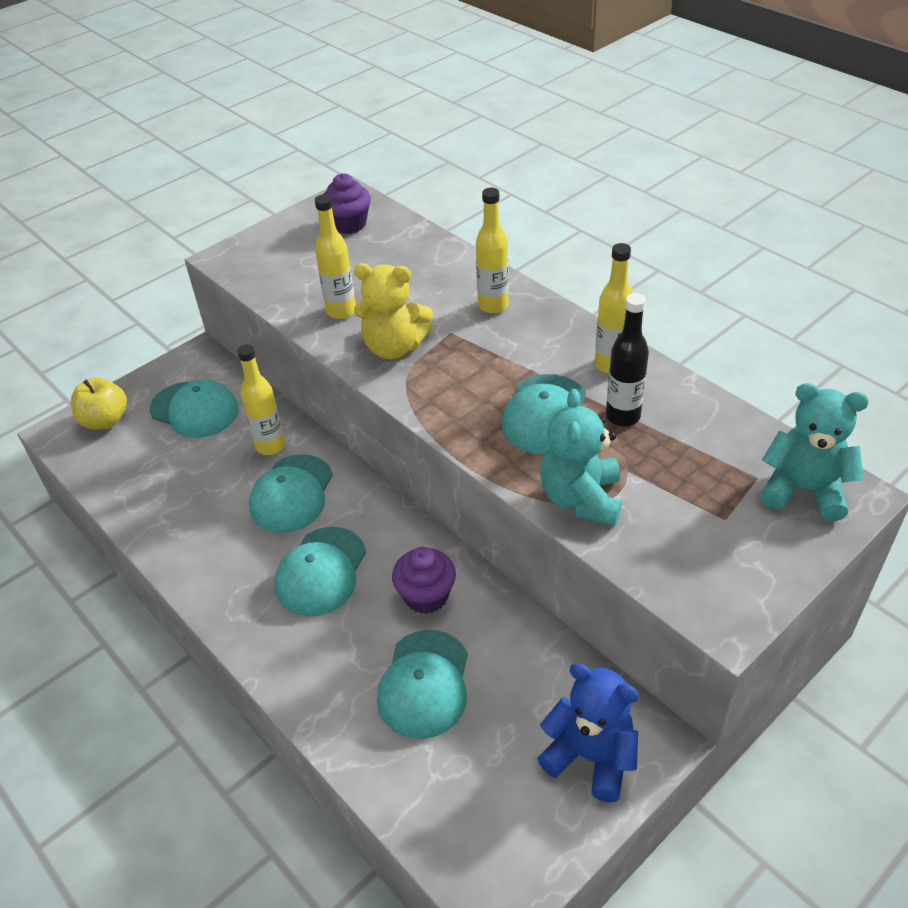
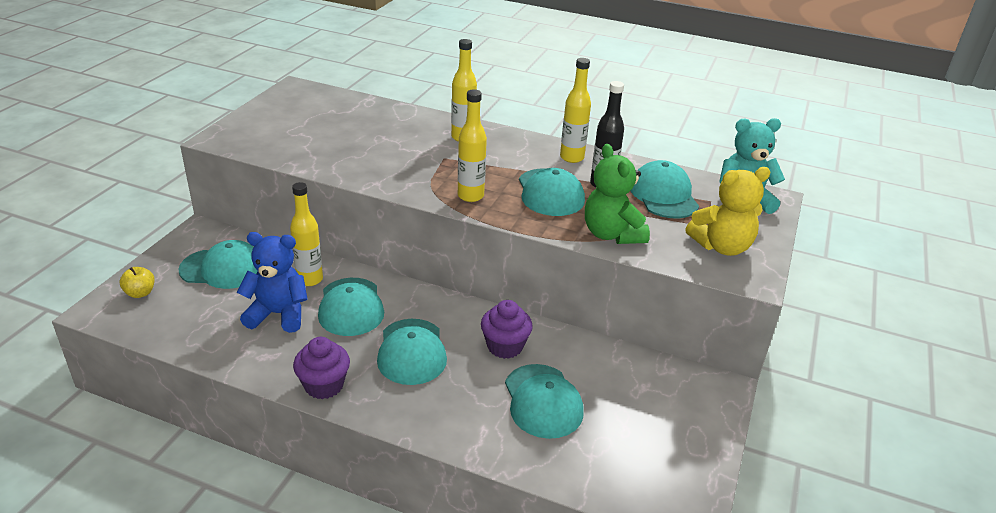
camera: 30 degrees left, 10 degrees down
(105, 420) = (140, 293): yellow apple -> yellow apple, size x0.65
(341, 311) = (347, 158): yellow bottle -> yellow bottle (470, 196)
(349, 224) = (311, 105): purple cupcake -> purple cupcake (324, 385)
(394, 347) = (408, 173): yellow teddy bear -> yellow teddy bear (722, 246)
(581, 498) = (612, 234): turquoise teddy bear -> green teddy bear
(590, 756) = (687, 410): blue teddy bear -> blue teddy bear (278, 314)
(695, 453) = (663, 195): none -> turquoise cap

